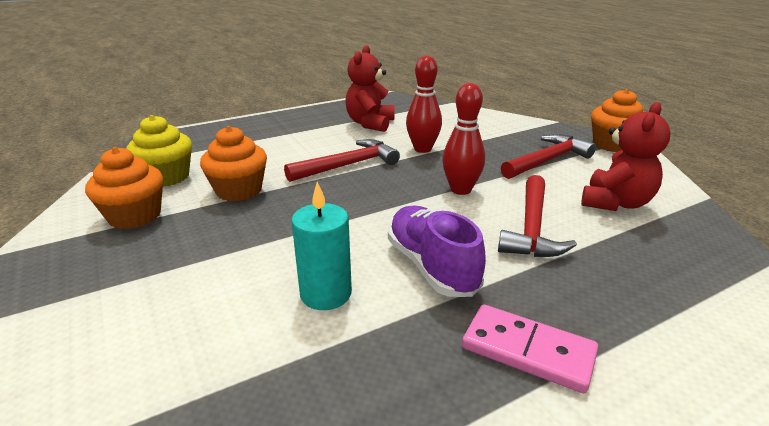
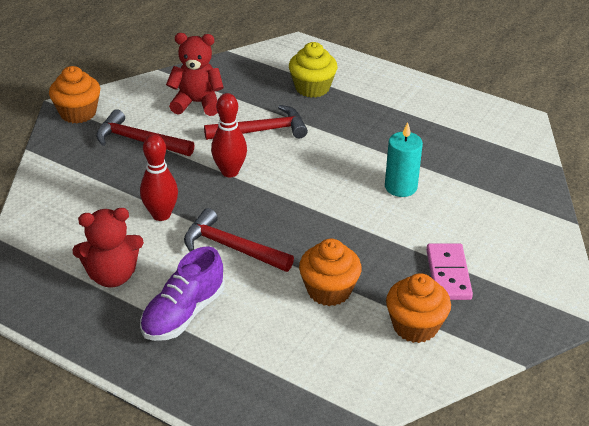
camera: 120 degrees left, 10 degrees up
(167, 177) = (347, 356): yellow cupcake -> yellow cupcake (312, 88)
(432, 266) = (340, 158): purple shoe -> purple shoe (183, 313)
(528, 351) = (377, 114): pink domino -> pink domino (448, 274)

